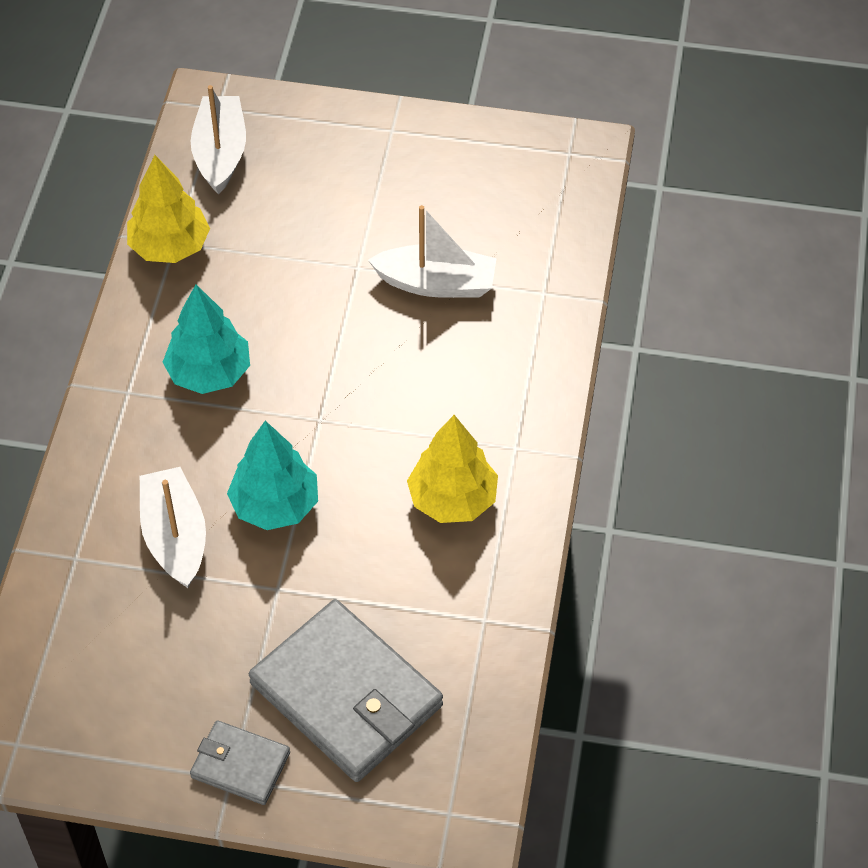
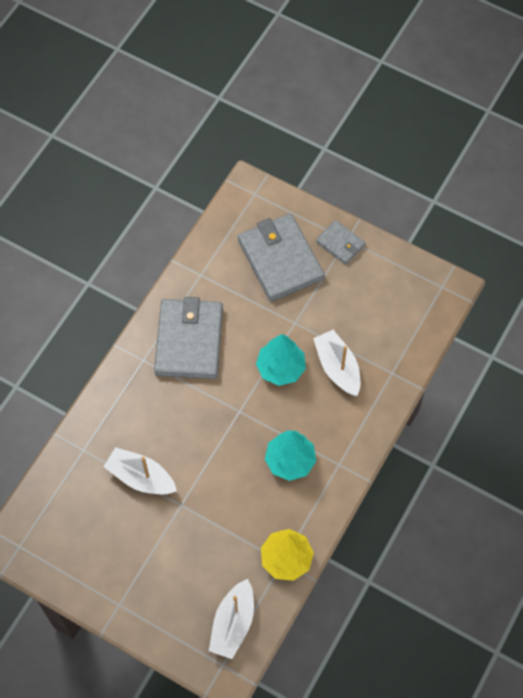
camera: 160 degrees left, 10 degrees up
(175, 536) = (337, 367): white boat -> white boat turned 150 degrees clockwise
(453, 499) = (189, 341): yellow tree -> grey wallet

